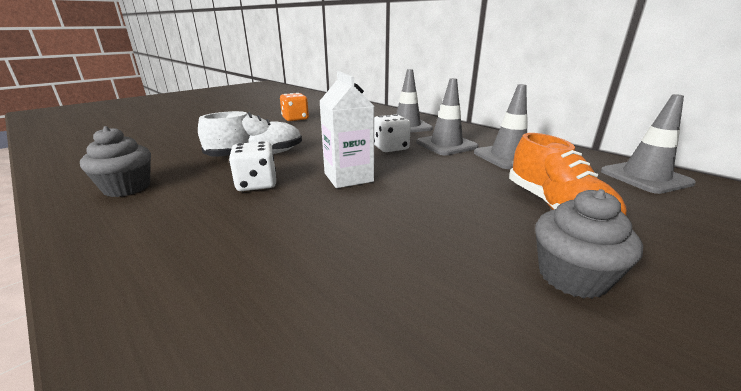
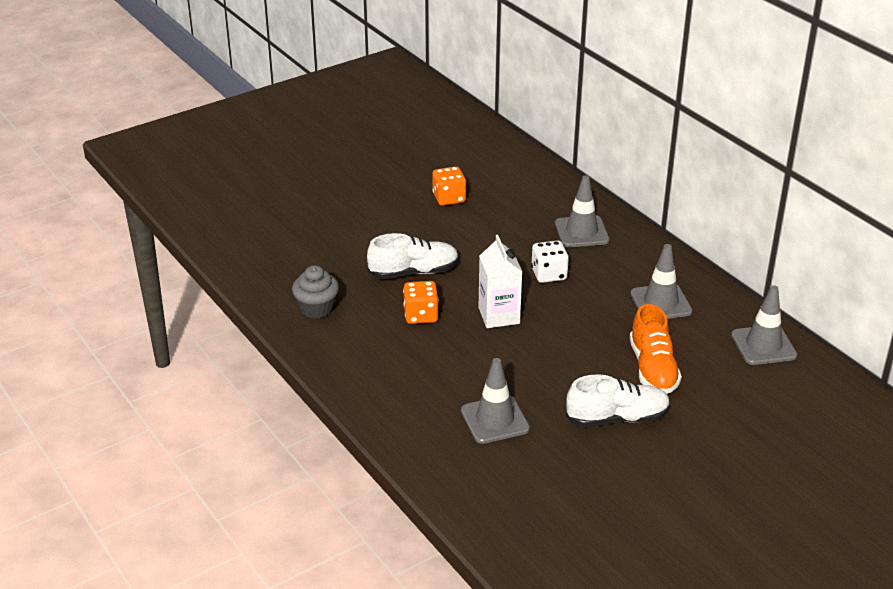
camera: 10 degrees right, 10 degrees up
(257, 184) = (421, 315): white dice -> orange dice
(446, 145) = (609, 275): grey traffic cone -> grey traffic cone (495, 420)
(572, 276) = (617, 418): grey cupcake -> white shoe

